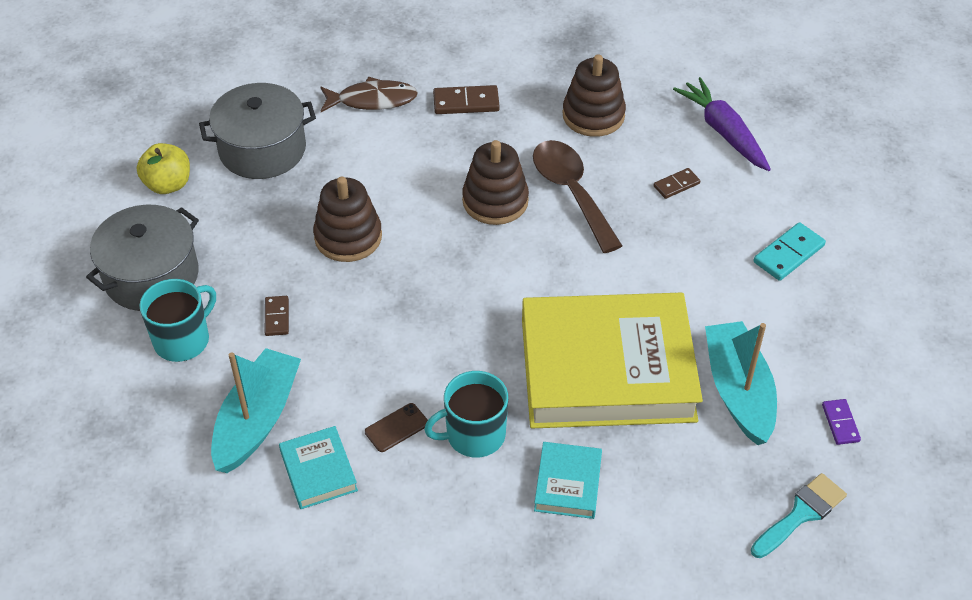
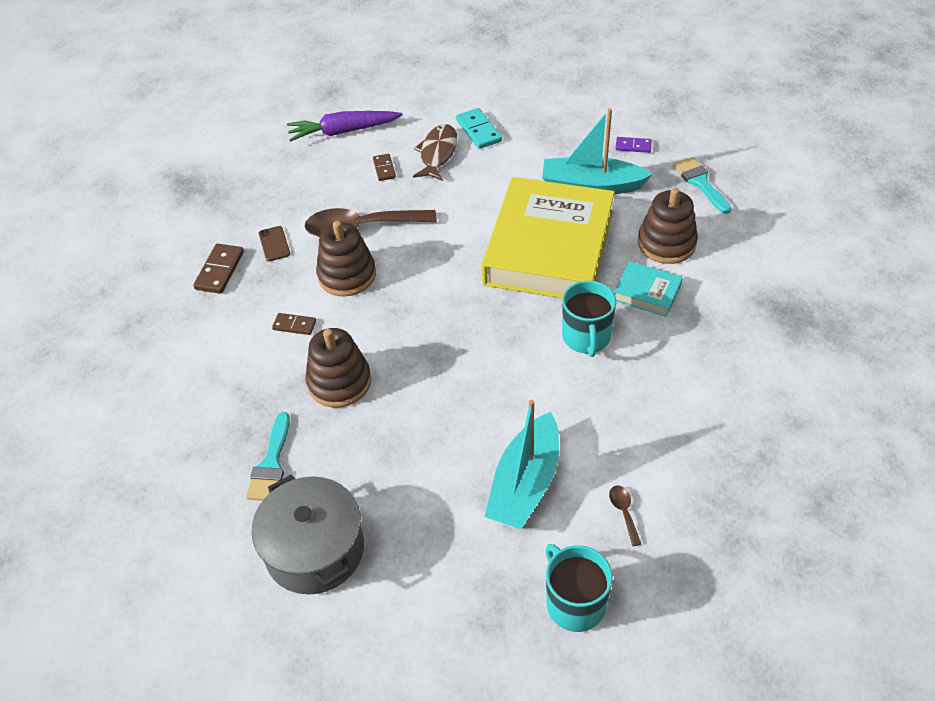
camera: 70 degrees left, 0 degrees up
(168, 184) = (194, 520): yellow apple -> none
(183, 340) = (409, 531): turquoise mug -> turquoise mug (574, 603)
(238, 217) = (271, 464): none -> turquoise brush
(239, 514) = (624, 512): none -> brown spoon
(257, 420) = (525, 484): turquoise boat -> turquoise boat turned 105 degrees counterclockwise
(262, 149) = (190, 431): grey pot -> none
(276, 317) = (412, 451): brown domino -> brown domino (294, 325)
(318, 471) = (593, 446): turquoise book -> none
(372, 100) = (175, 335): brown fish -> brown fish (437, 153)
(396, 428) = (564, 385): brown phone -> brown phone (274, 244)
(593, 115) = (283, 196): brown stacking toy -> brown stacking toy (666, 243)

